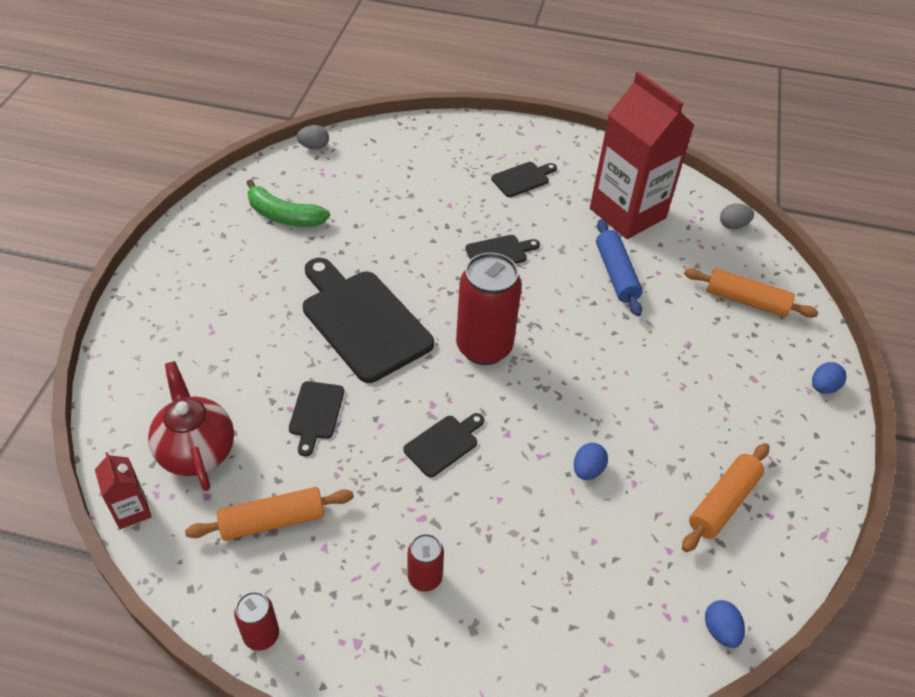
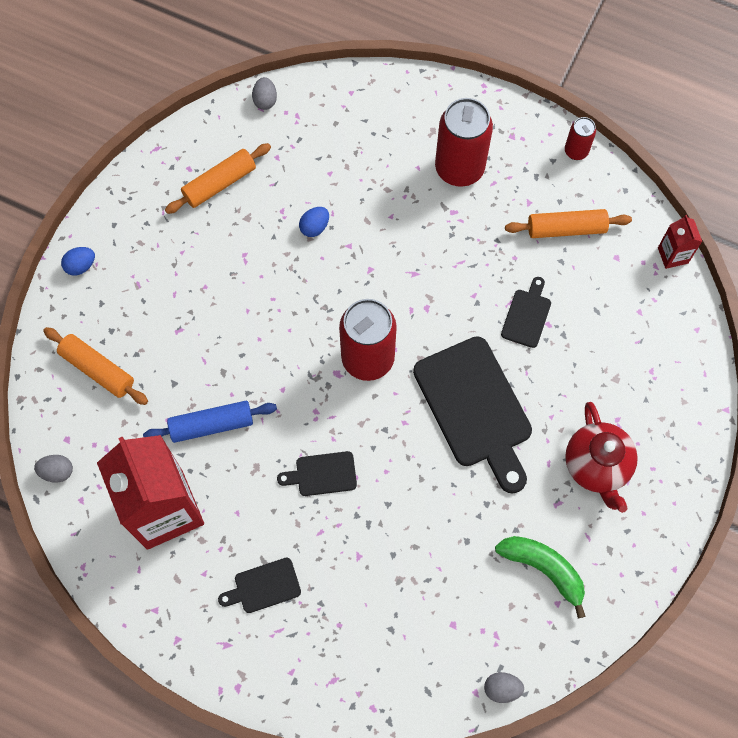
camera: 165 degrees left, 20 degrees up
(196, 451) = (626, 297): red teapot -> red teapot (596, 466)
(425, 578) = (459, 169): red can -> red can, size x2.01
(444, 444) = (424, 269): black cutting board -> none
(616, 274) = (211, 425): blue rolling pin -> blue rolling pin turned 75 degrees clockwise
(720, 630) = (265, 100): blue egg -> grey egg

